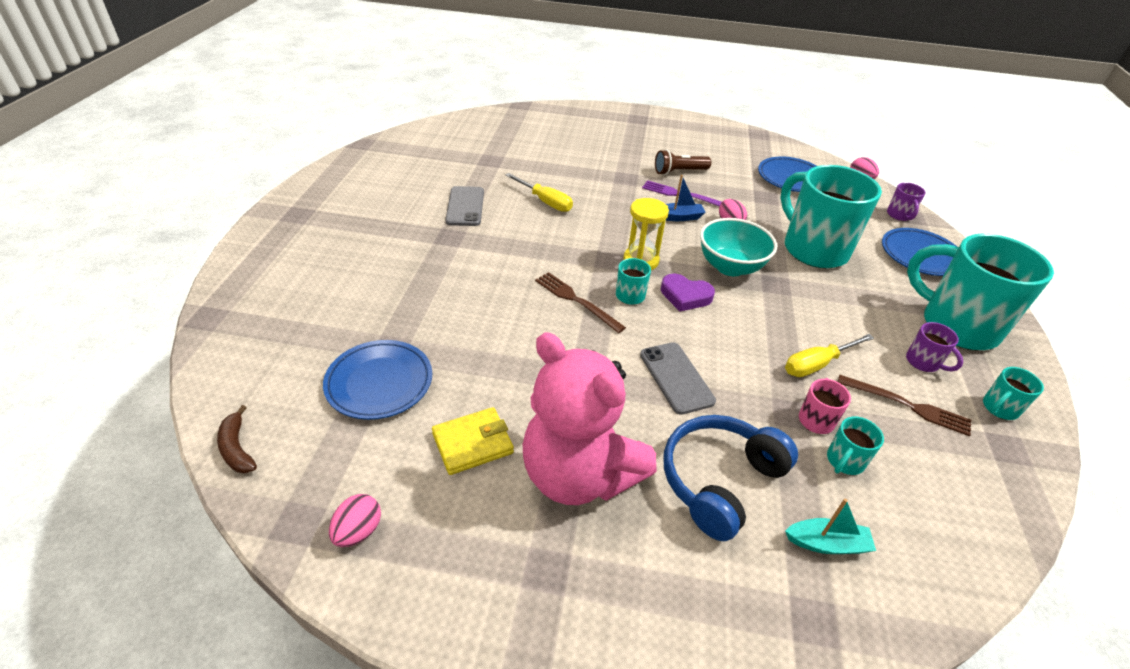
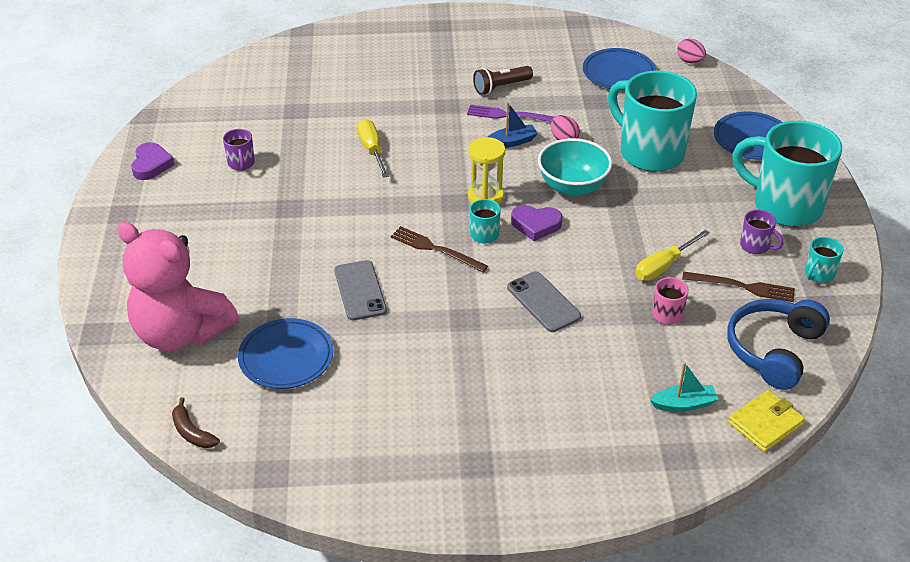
camera: 10 degrees left, 0 degrees up
(345, 180) = (151, 164): none -> purple heart
(358, 531) = (322, 469): pink egg -> none
(465, 206) = (291, 171): grey phone -> grey phone (360, 290)
(473, 443) = (387, 389): yellow wallet -> yellow wallet (765, 423)
(545, 201) = (372, 150): yellow screwdriver -> yellow screwdriver turned 135 degrees counterclockwise
(579, 474) = (481, 394): pink teddy bear -> pink teddy bear (181, 333)
(719, 480) = (595, 376): blue headphones -> blue headphones (773, 350)
(844, 461) = (693, 342): turquoise mug -> none
(899, 215) = (731, 98): purple mug -> purple mug (241, 164)

